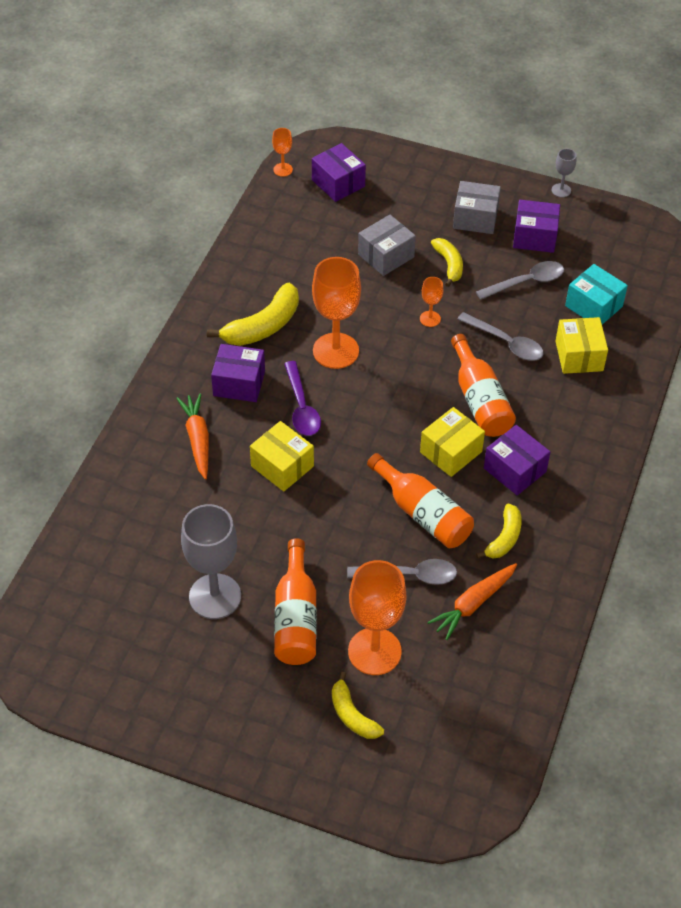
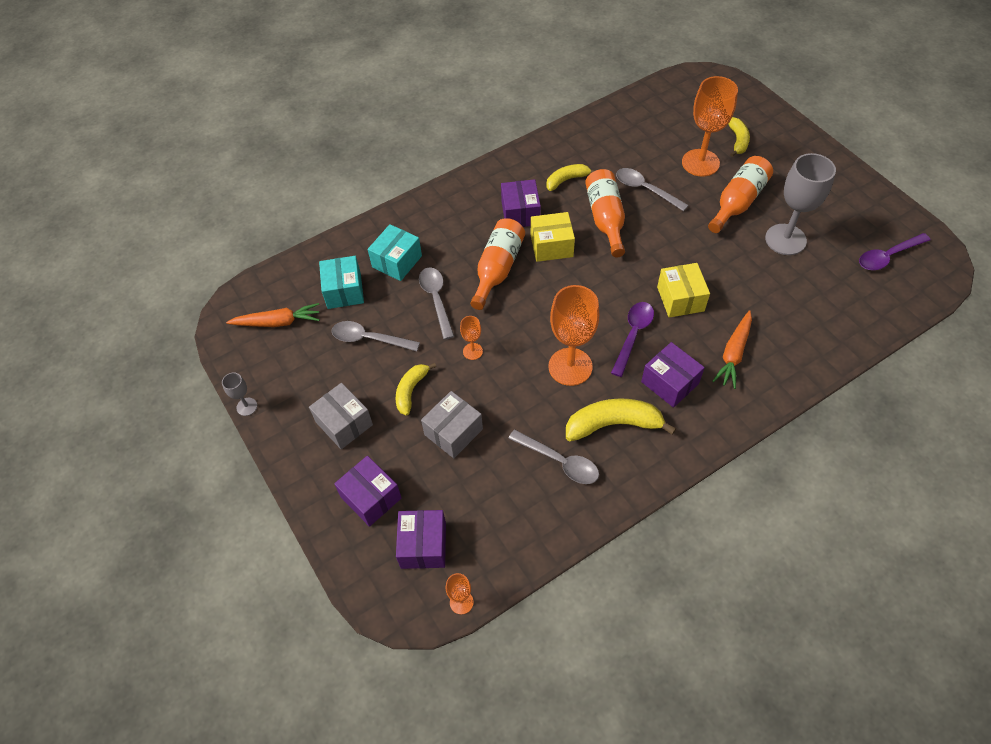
camera: 140 degrees left, 5 degrees up
(91, 637) = (888, 256): none -> purple spoon
(285, 279) = (559, 461): none -> grey spoon
(386, 256) = (453, 432): grey box -> grey box turned 45 degrees counterclockwise
(473, 604) = (619, 157): orange carrot -> orange carrot (277, 322)
(534, 237) = (318, 375): purple box -> purple box (371, 497)
(579, 356) = (397, 261): yellow box -> turquoise box

